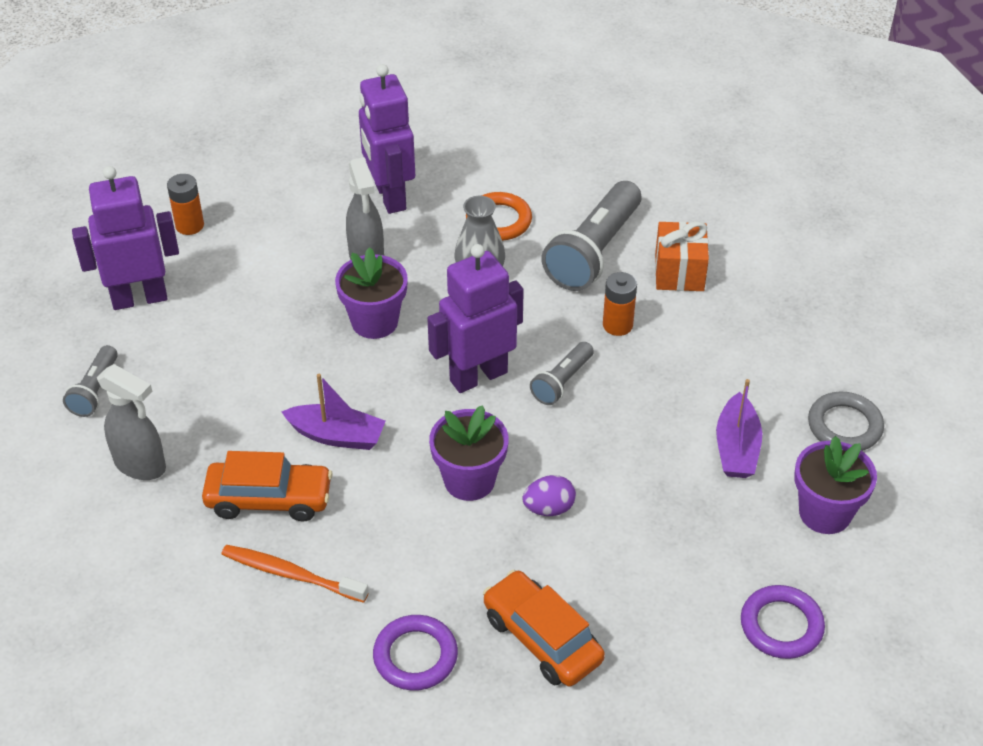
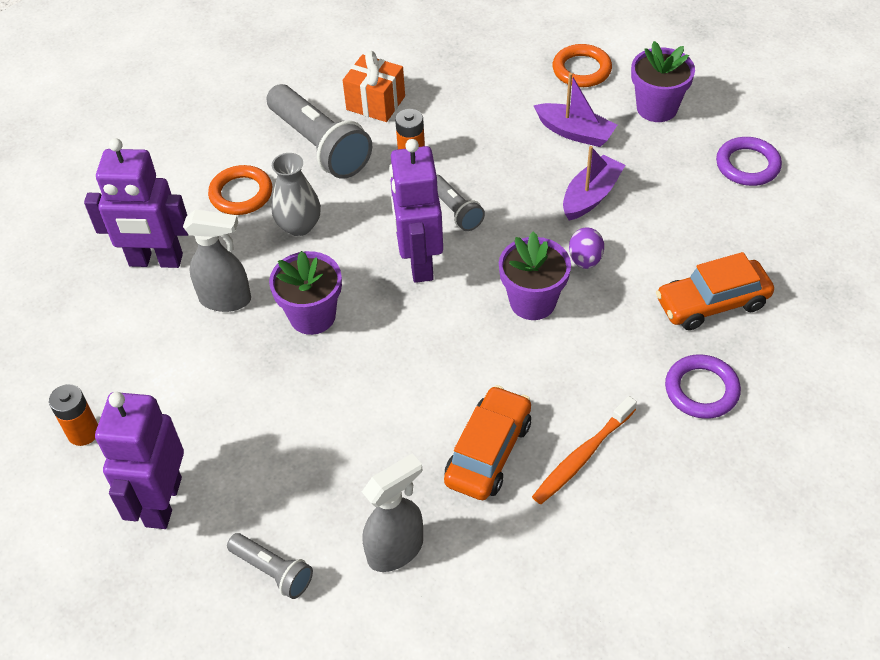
camera: 65 degrees left, 5 degrees up
(337, 436) = (437, 381): purple boat -> purple boat (591, 196)
(844, 426) = (581, 70): grey ring -> orange ring

